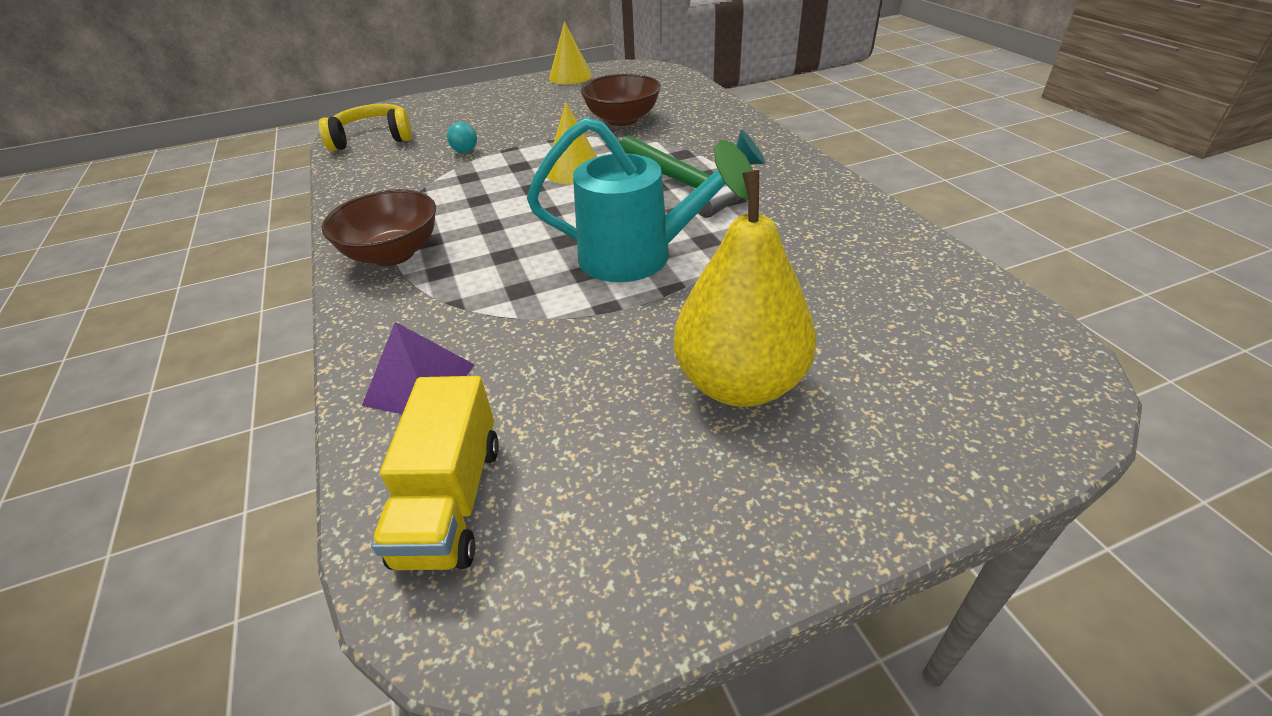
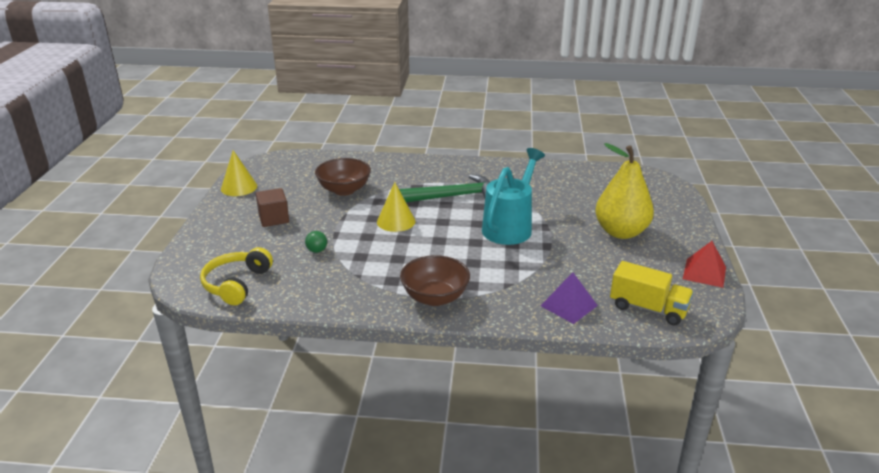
camera: 65 degrees left, 10 degrees down
(465, 151) = (317, 250): turquoise ball -> green ball
(518, 111) = (274, 219): none -> brown cube
(666, 579) = (704, 273): none -> red pyramid

